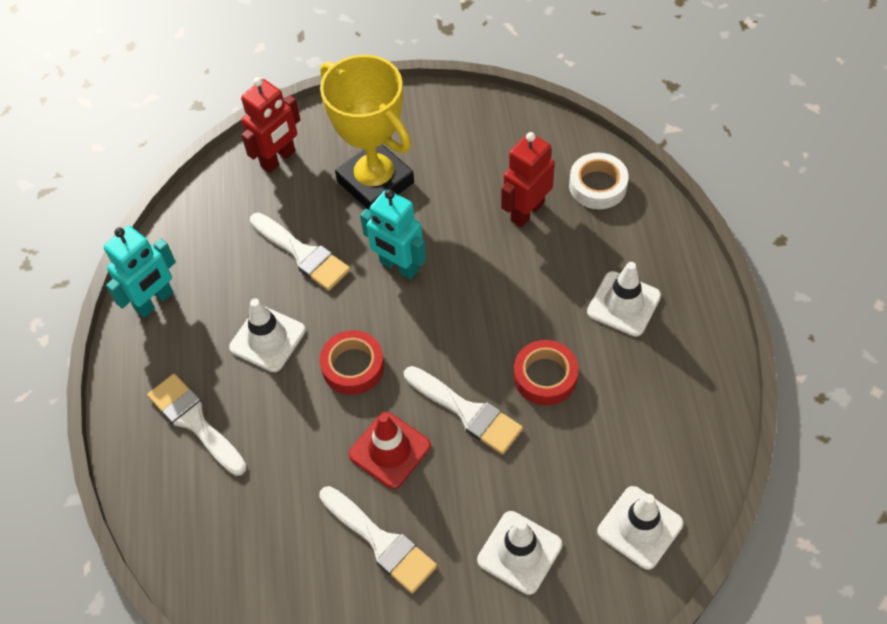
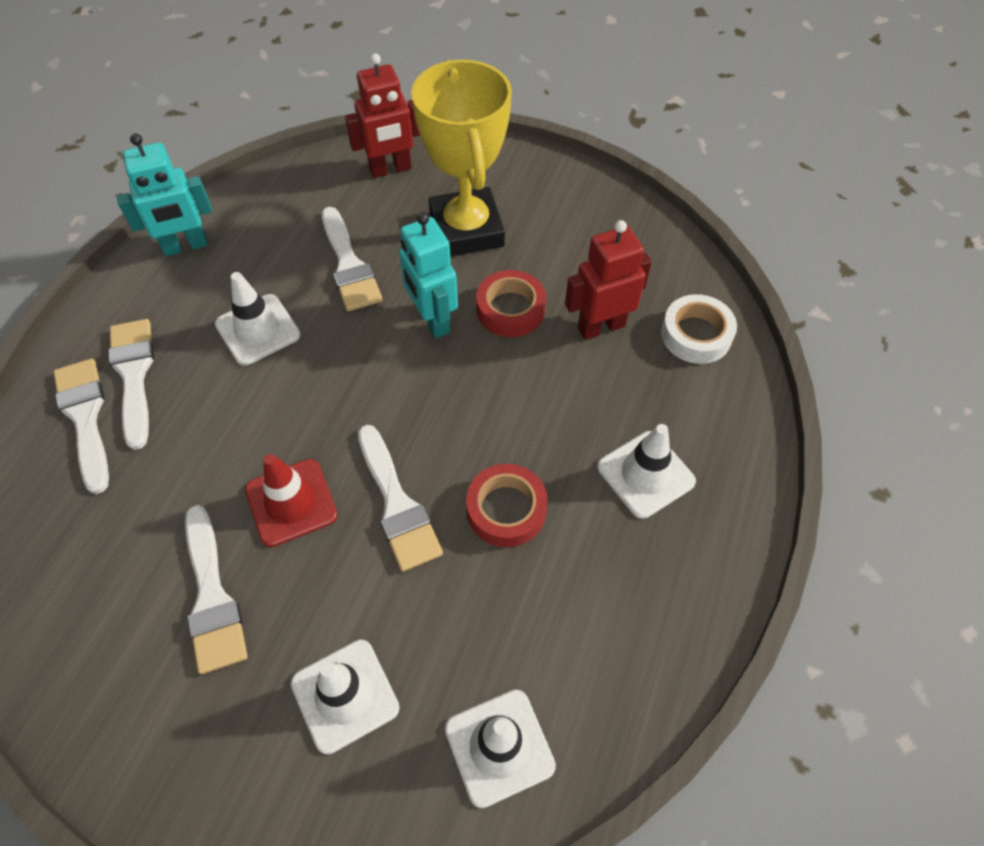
camera: 25 degrees right, 0 degrees up
(181, 472) = (85, 417): none -> white brush
(353, 366) = (317, 397): red tape -> red tape (510, 309)

